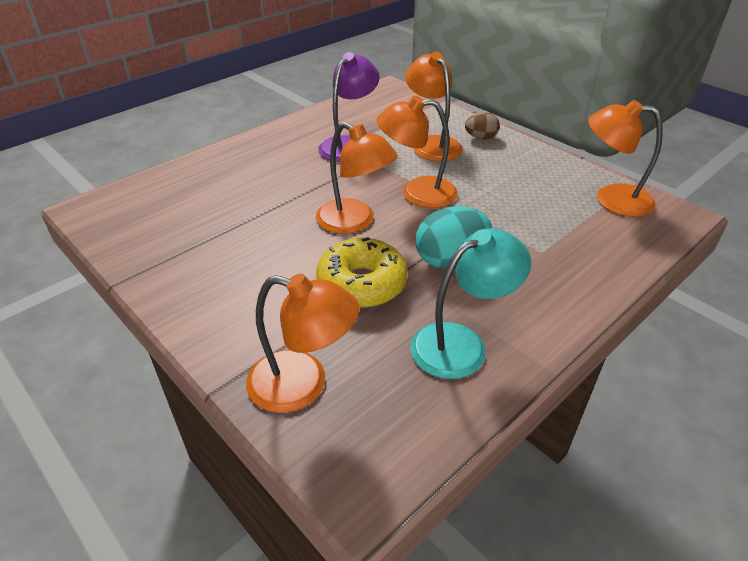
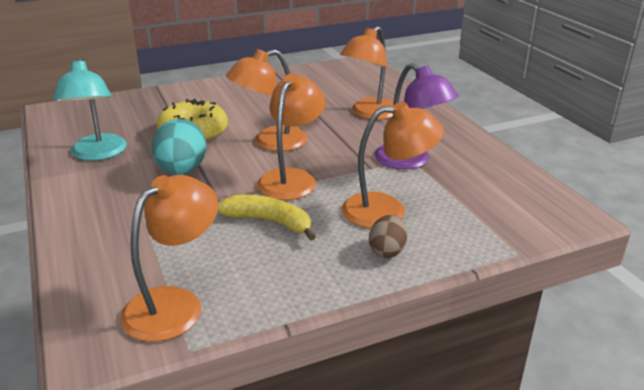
camera: 110 degrees right, 10 degrees down
(303, 385) = (131, 105): orange lamp -> orange lamp (369, 113)
(489, 187) = (269, 222): none -> yellow banana

